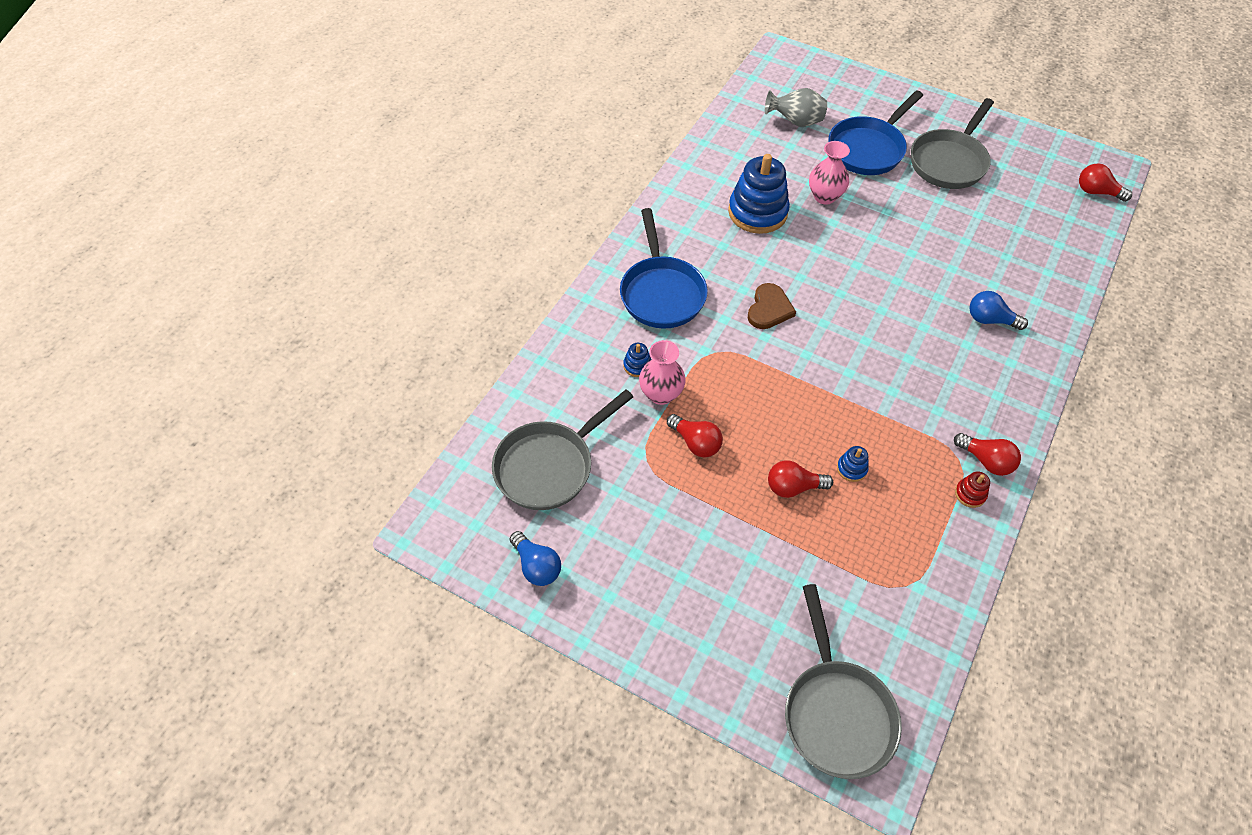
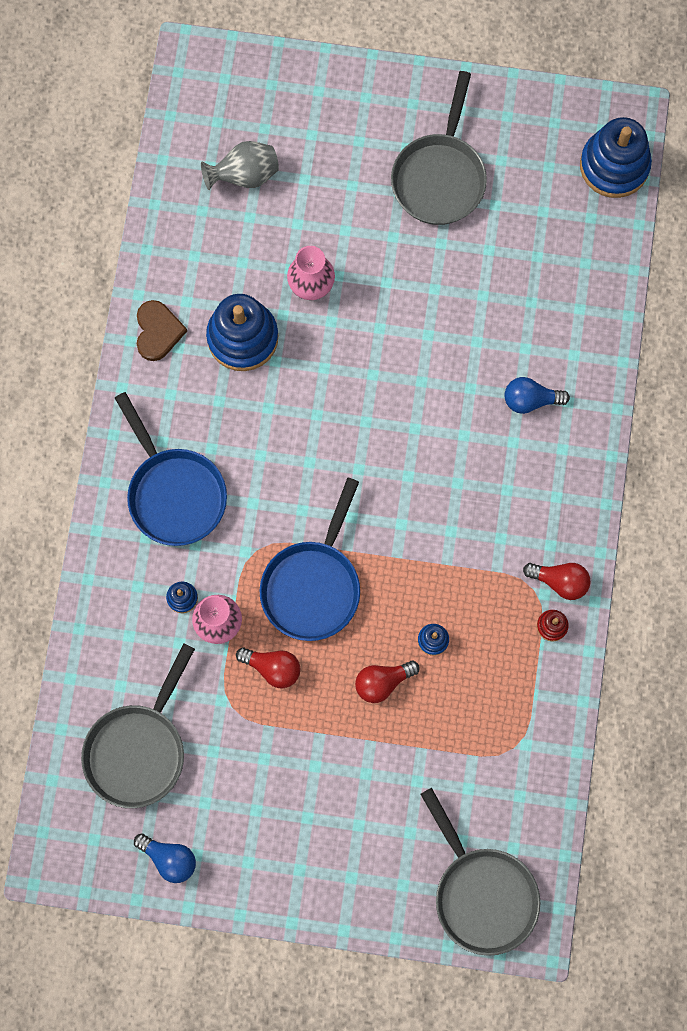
camera: 20 degrees left, 20 degrees up
(769, 309) = (296, 472): brown heart -> brown heart (158, 331)
(868, 149) = (342, 190): blue pan -> blue pan (313, 585)
(1096, 192) = (614, 166): red light bulb -> blue stacking toy

